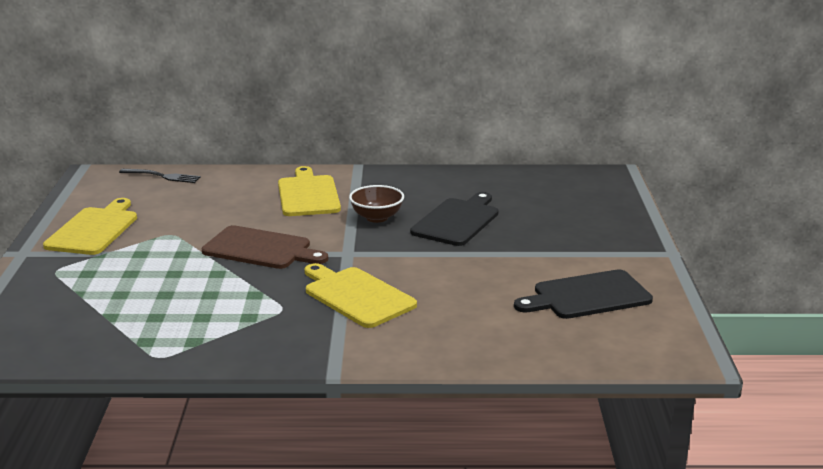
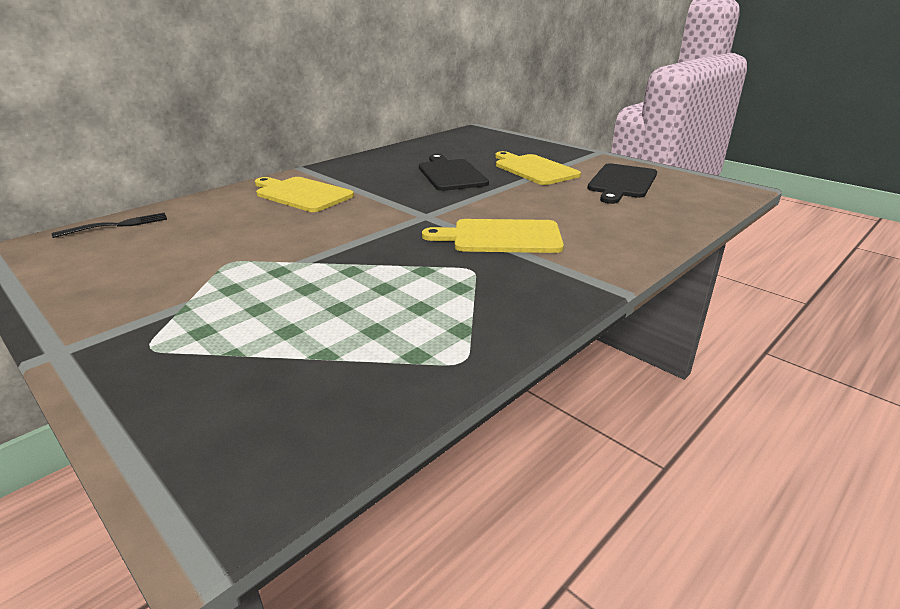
camera: 45 degrees left, 5 degrees up
(94, 229) = (122, 291): yellow cutting board -> yellow cutting board (534, 169)
(261, 249) = (349, 239): brown cutting board -> none
(377, 218) = (392, 190): brown bowl -> none

